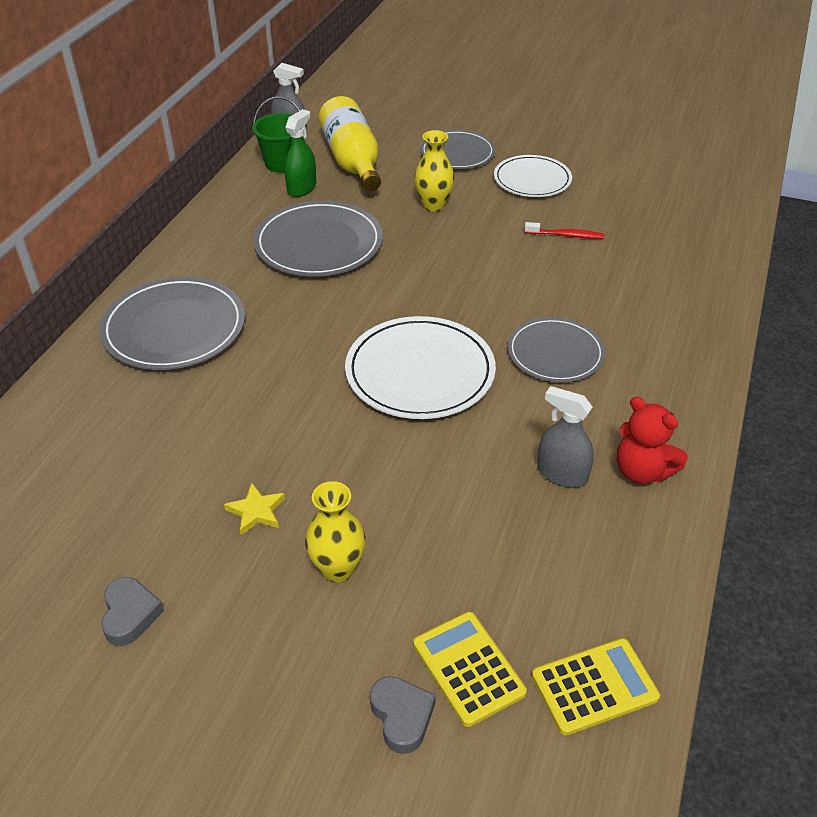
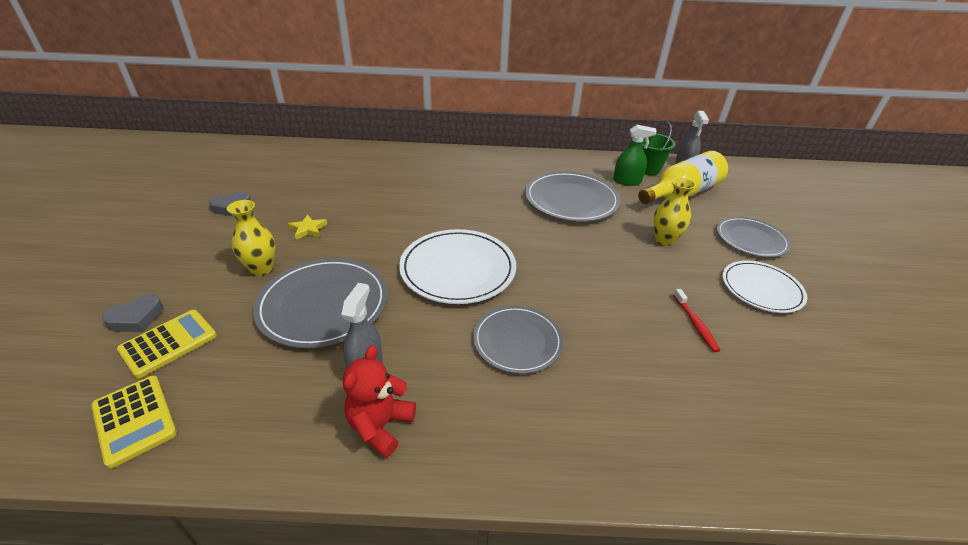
camera: 70 degrees right, 5 degrees down
(174, 328) = (454, 170): grey plate -> grey plate (323, 304)

